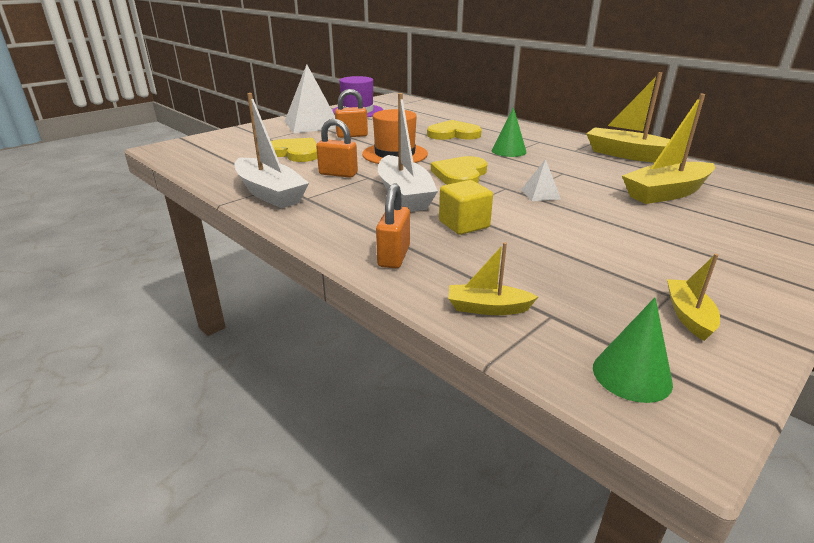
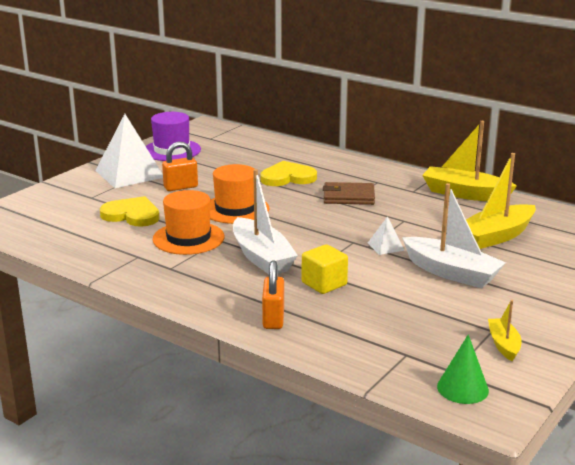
camera: 10 degrees left, 5 degrees down
(270, 193) = (133, 266): white boat -> white boat (451, 272)
(338, 174) = (188, 238): orange padlock -> orange hat
(460, 175) = (308, 230): yellow heart -> none
(487, 308) = (358, 353): yellow boat -> none
(508, 151) = (348, 197): green cone -> brown wallet

